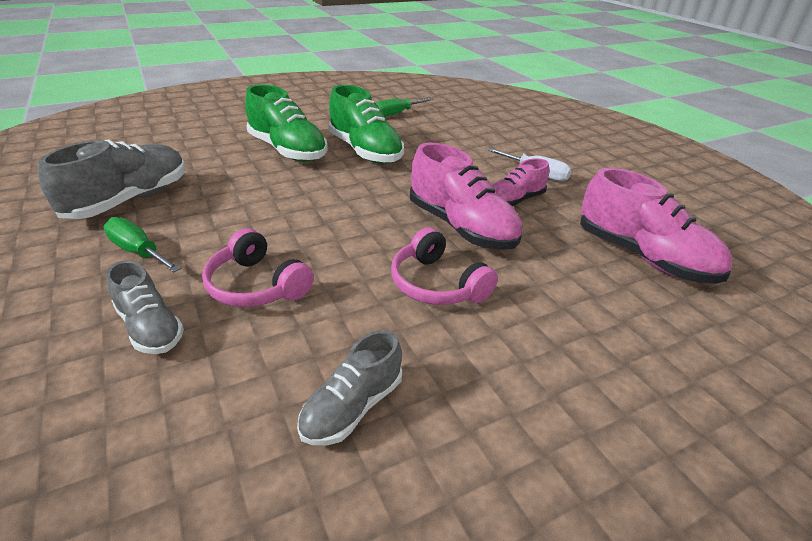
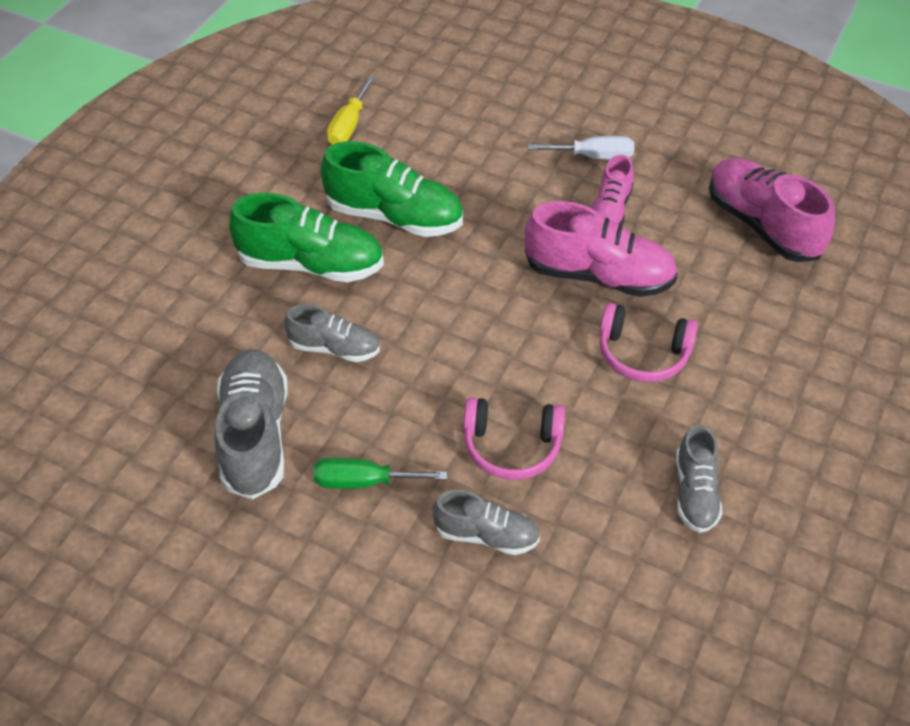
camera: 35 degrees left, 15 degrees up
(238, 186) = (335, 348): none -> grey shoe
(396, 114) = (348, 125): green screwdriver -> yellow screwdriver
(643, 257) = (762, 225): pink shoe -> pink shoe turned 135 degrees counterclockwise

